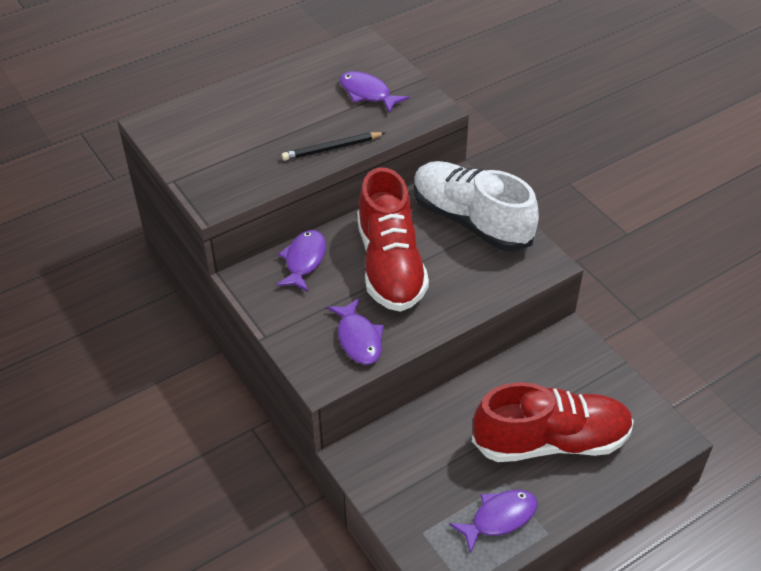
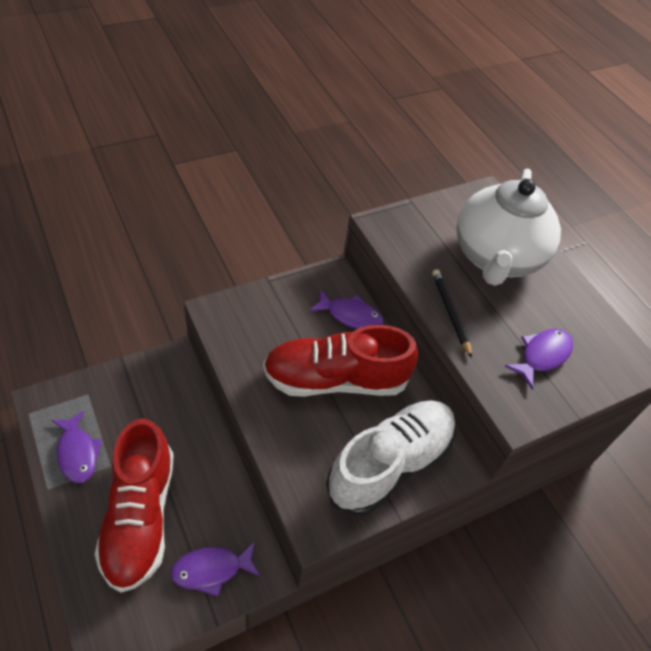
camera: 90 degrees right, 5 degrees up
(251, 118) = (496, 258): none -> white teapot
(358, 339) = (250, 341): purple fish -> purple fish (211, 570)

